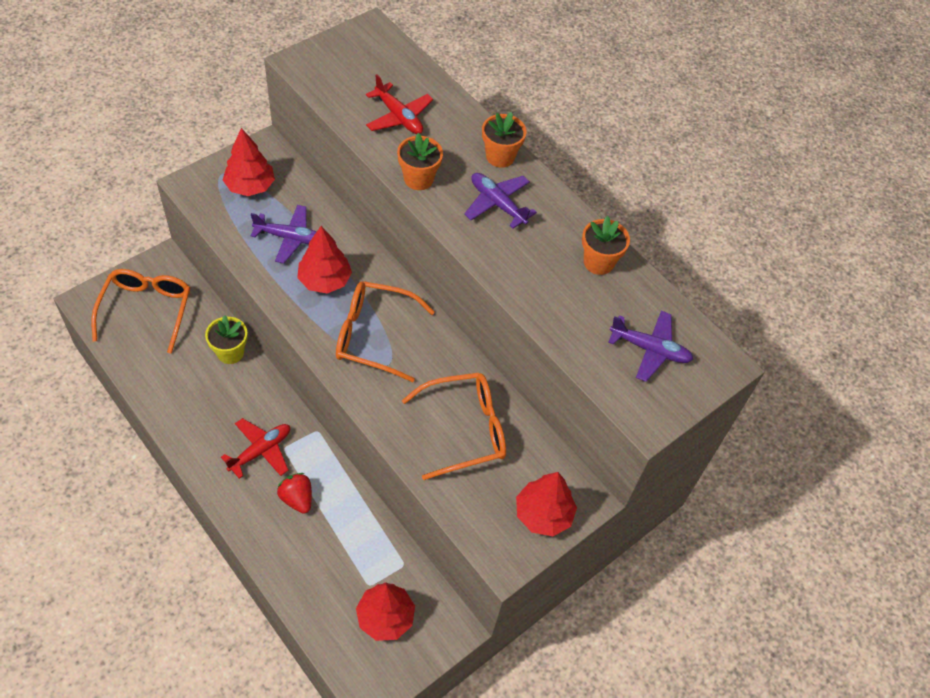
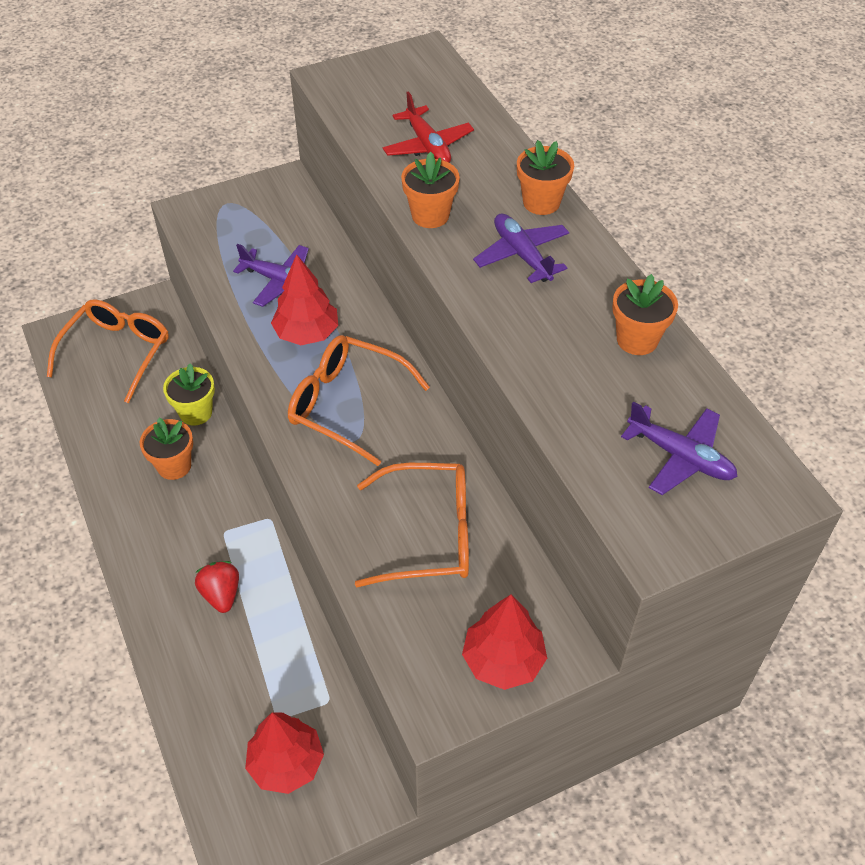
camera: 20 degrees right, 5 degrees down
(226, 400) = (174, 466): none -> orange flower pot
(250, 186) = (253, 220): red tree -> none
(260, 451) = (195, 530): red plane -> none

